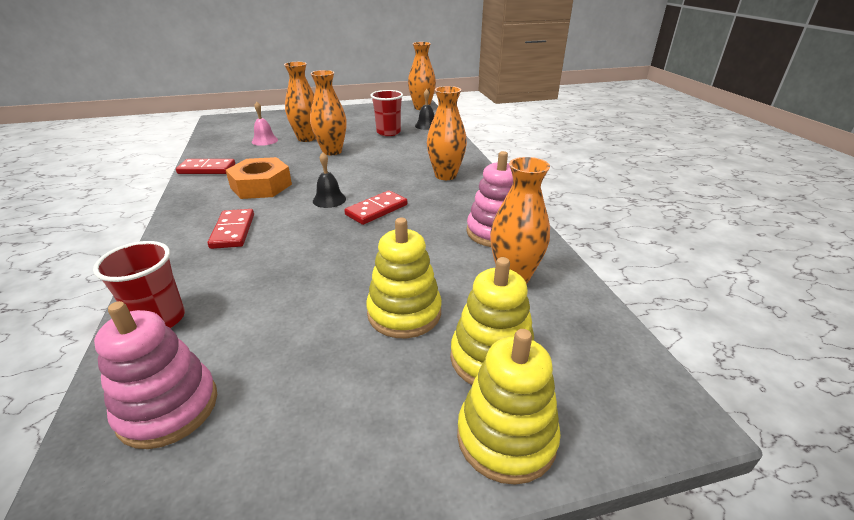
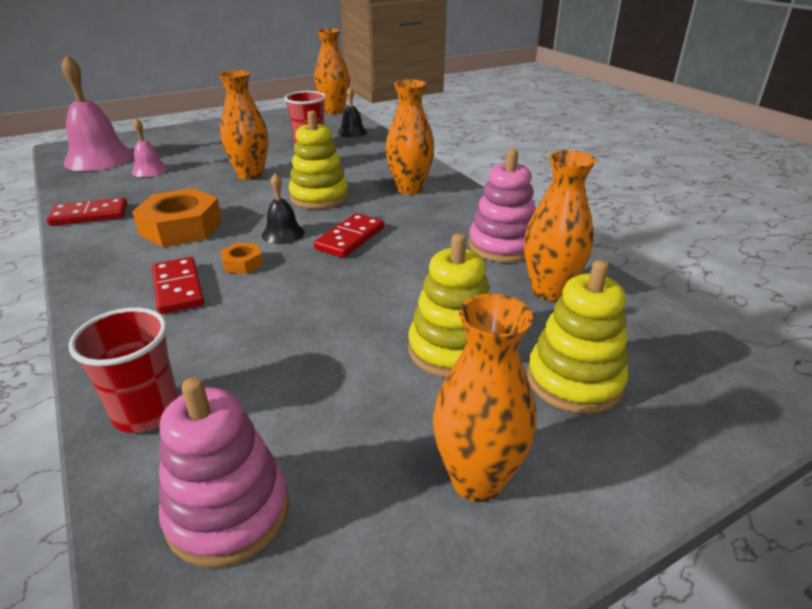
camera: 15 degrees left, 0 degrees up
(236, 129) = (99, 158): none -> pink bell
(287, 219) = (242, 263): none -> orange nut
(306, 138) = (206, 162): orange vase -> orange vase (477, 479)
(506, 437) = (634, 456): yellow stacking toy -> yellow stacking toy (319, 197)

